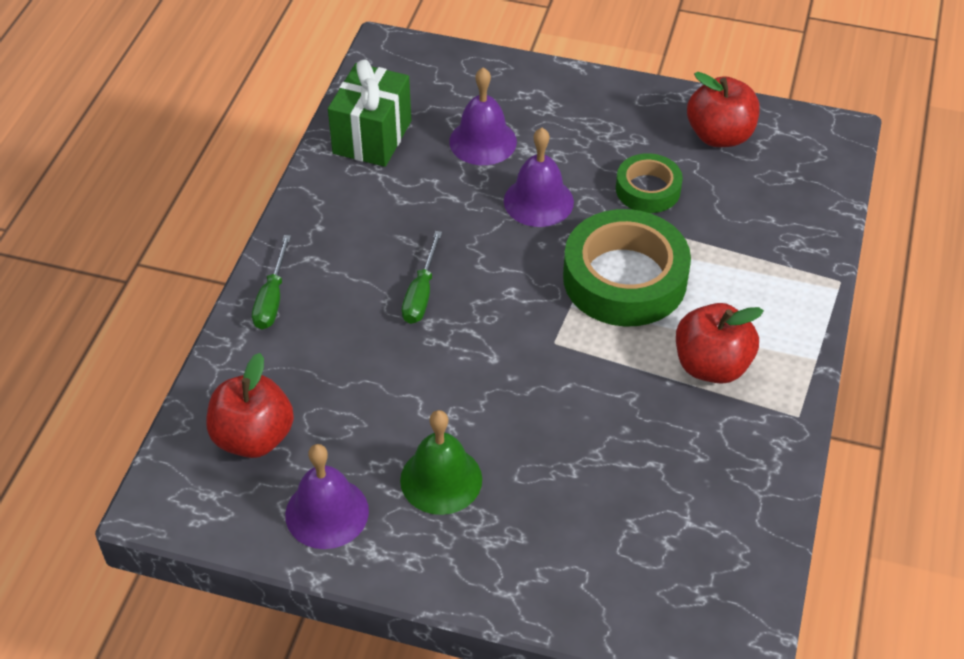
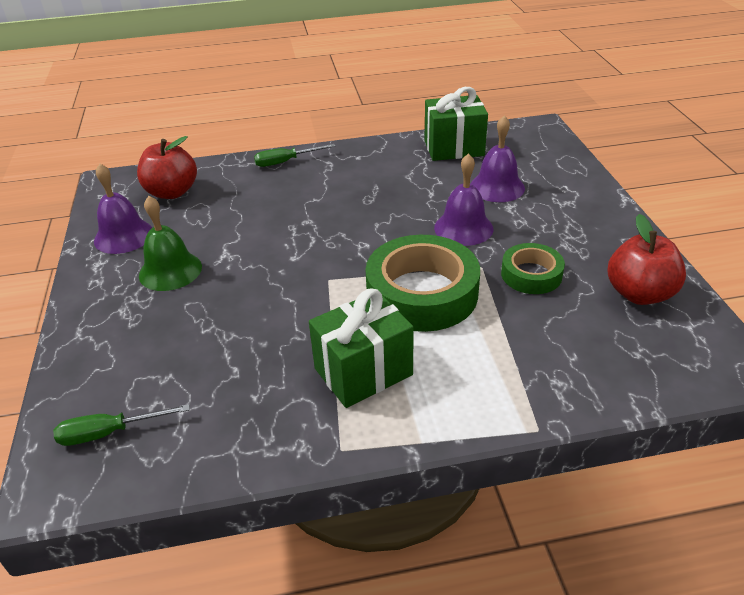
camera: 65 degrees right, 10 degrees down
(421, 293) = (331, 210): green screwdriver -> green screwdriver (109, 432)
(711, 365) = (363, 372): red apple -> green gift

